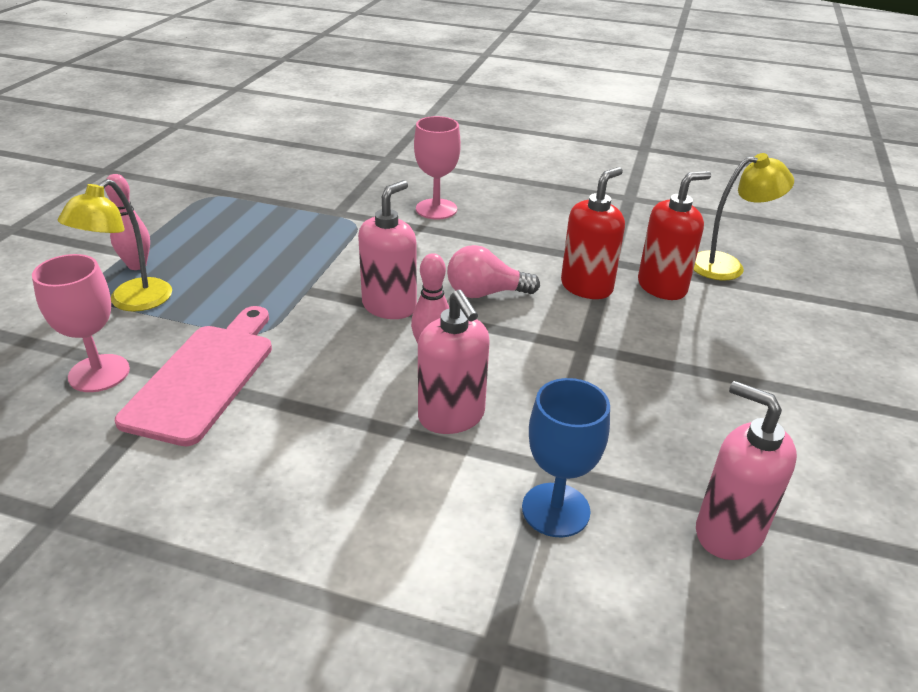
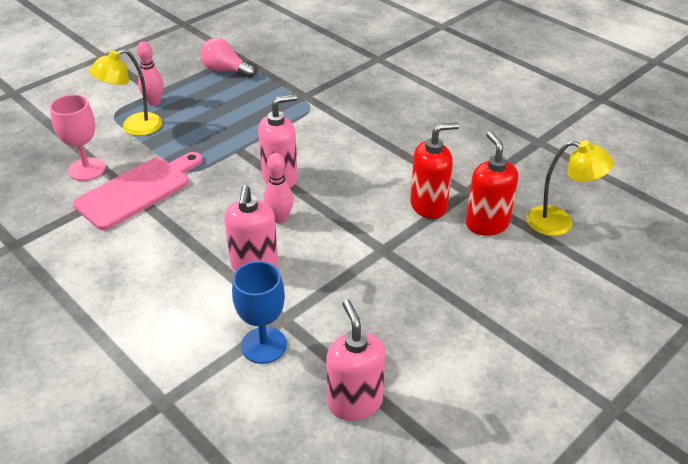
camera: 30 degrees right, 5 degrees up
(436, 209) = (376, 111): pink goblet -> none
(485, 293) = (351, 188): pink light bulb -> pink light bulb (225, 71)
(662, 287) = (487, 224): red soap dispenser -> red soap dispenser turned 105 degrees counterclockwise

